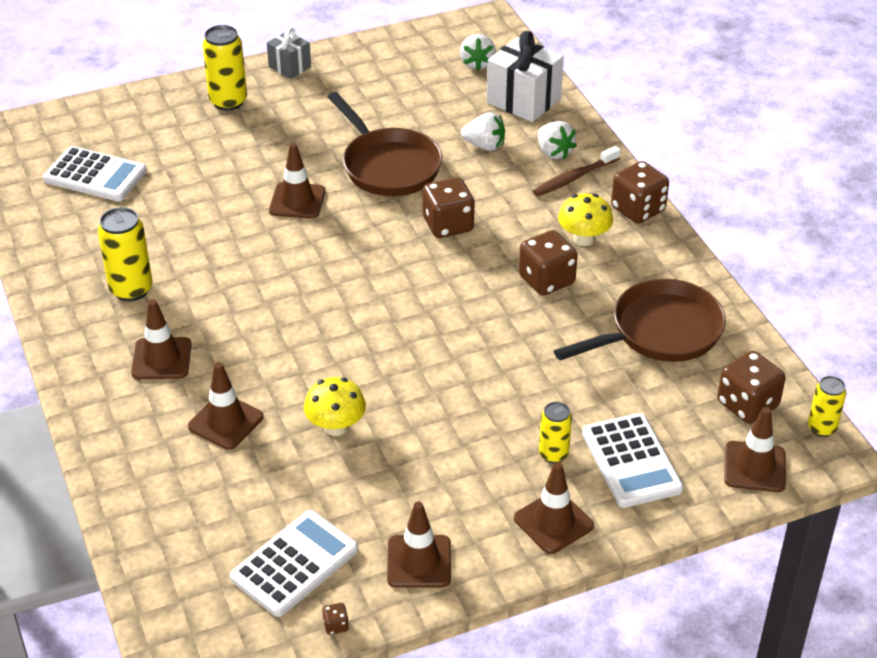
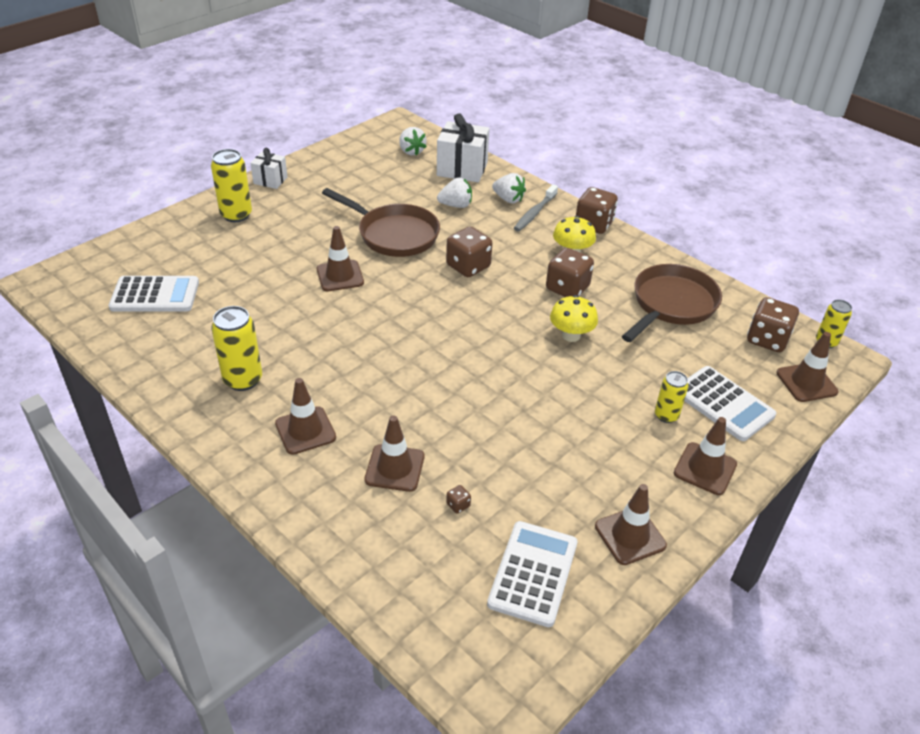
camera: 25 degrees left, 0 degrees up
(289, 67) = (270, 180): grey gift -> white gift
(336, 427) = (488, 444): yellow mushroom -> yellow mushroom (571, 335)
(336, 625) = (603, 617): brown dice -> brown dice (458, 505)
(574, 177) = (534, 213): brown toothbrush -> grey toothbrush

